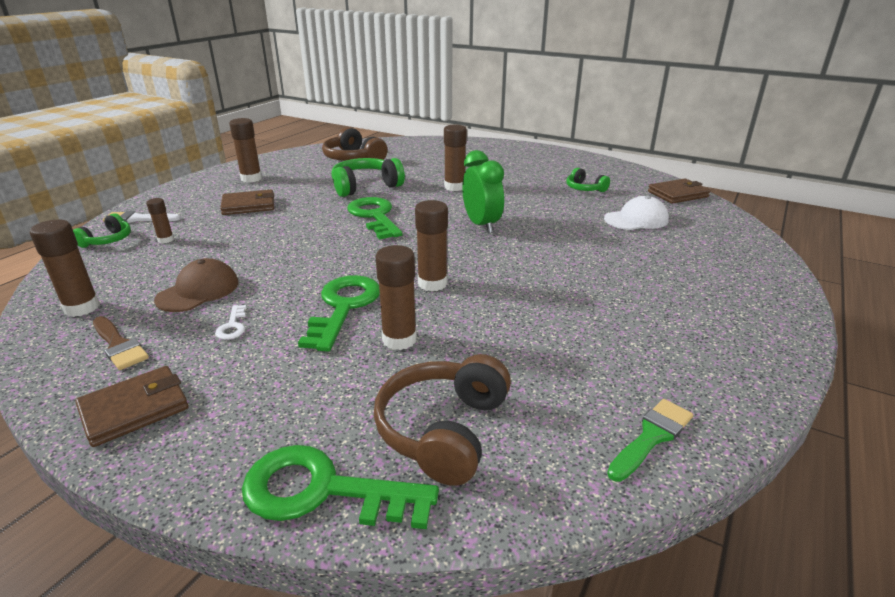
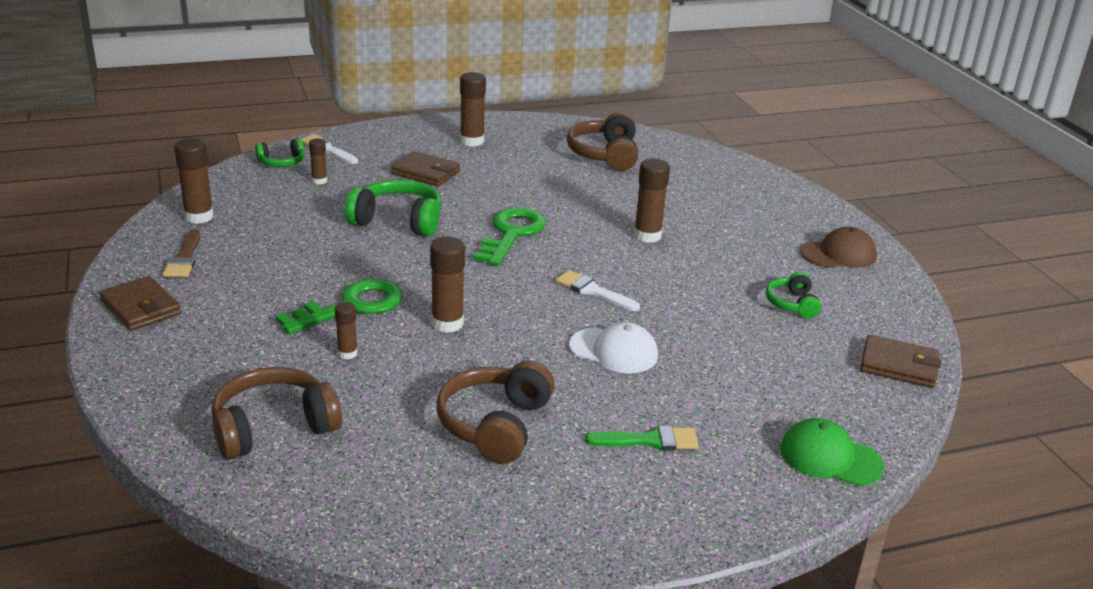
camera: 40 degrees right, 0 degrees up
(134, 409) = (141, 307): brown wallet -> brown wallet turned 45 degrees clockwise
(198, 291) = (280, 240): brown cap -> brown cap (838, 254)
(232, 326) = (262, 281): white key -> none
(323, 491) = (162, 415): green key -> none
(365, 187) = (559, 196): green headphones -> green headphones (398, 221)
(399, 339) = (347, 353): brown glue stick -> brown glue stick, size x0.58
(481, 225) = (593, 291): green clock -> white brush
(581, 326) = (495, 425): none -> brown headphones
(636, 219) = (771, 366): white cap -> white cap (614, 351)
(651, 436) = (388, 520): green brush -> green brush (650, 441)
(744, 246) = (830, 457): none -> green cap

